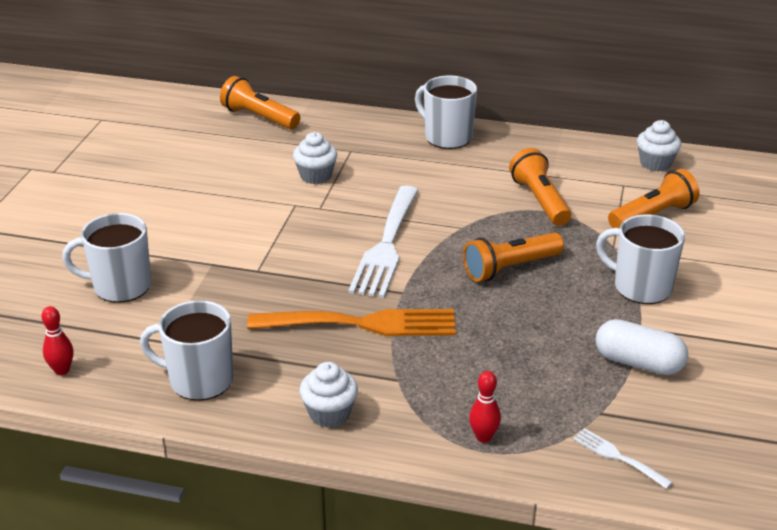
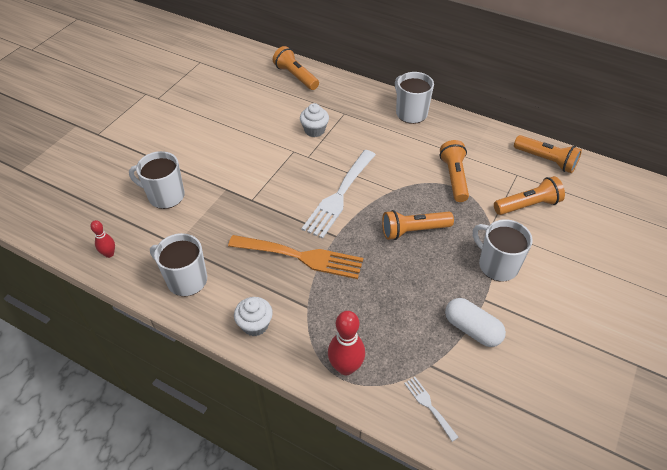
camera: 15 degrees right, 15 degrees up
(483, 437) = (346, 367): red bowling pin -> red bowling pin, size x1.73
(655, 163) = (546, 160): white cupcake -> orange flashlight

